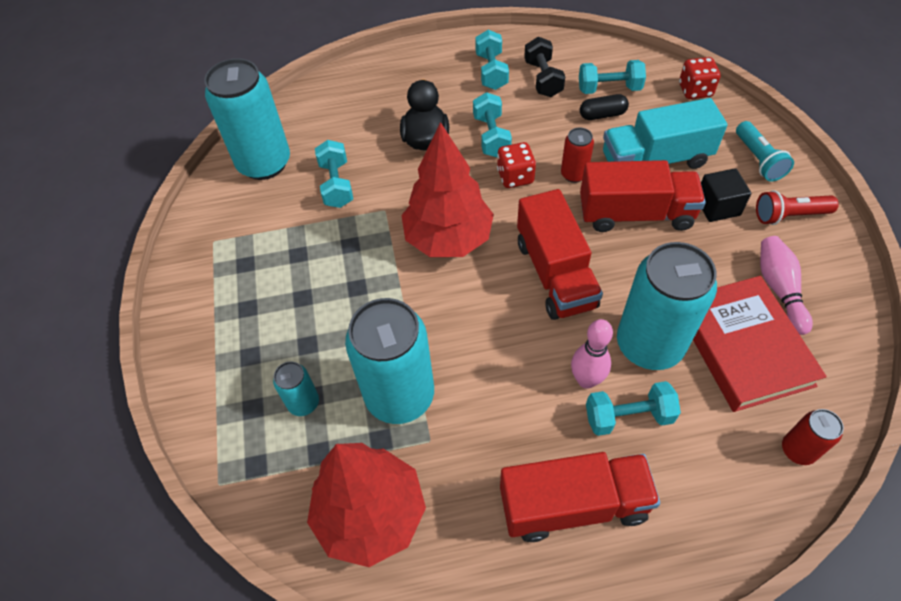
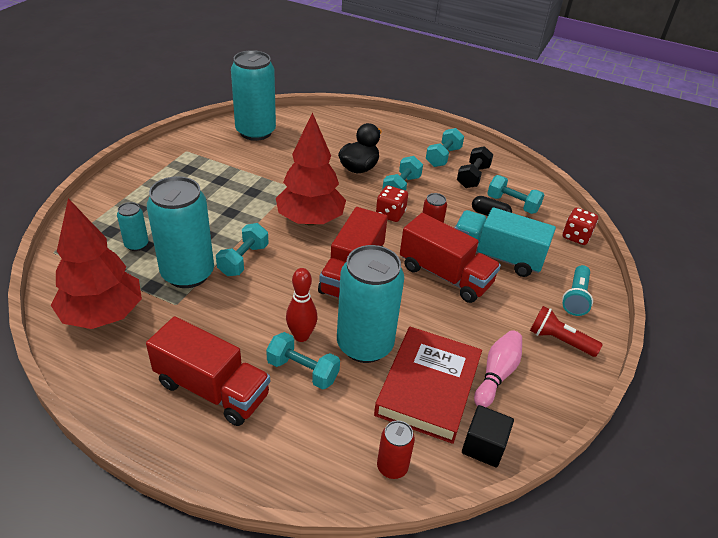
camera: 30 degrees right, 15 degrees down
(336, 184) = (281, 161): turquoise dumbbell -> turquoise dumbbell (243, 260)
(586, 380) = (301, 336): pink bowling pin -> red bowling pin
(717, 206) = (510, 304): black cube -> black cube (483, 446)

